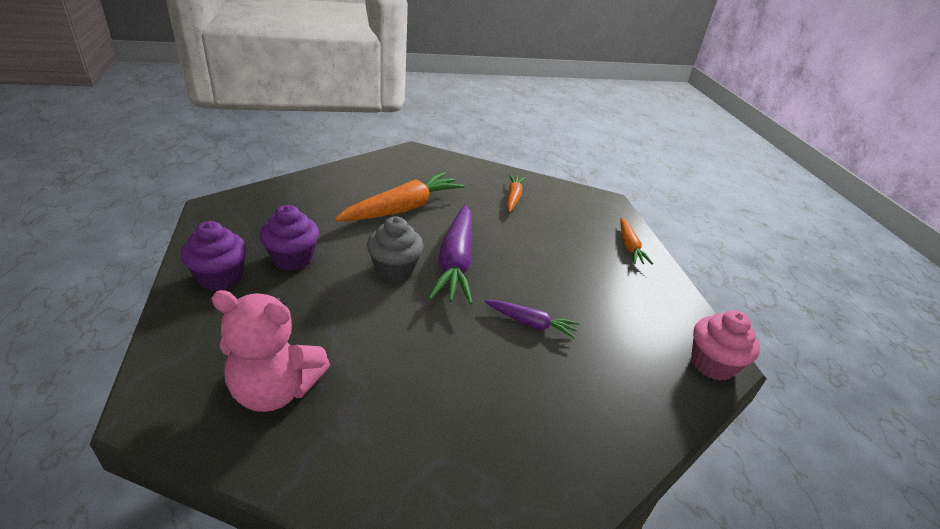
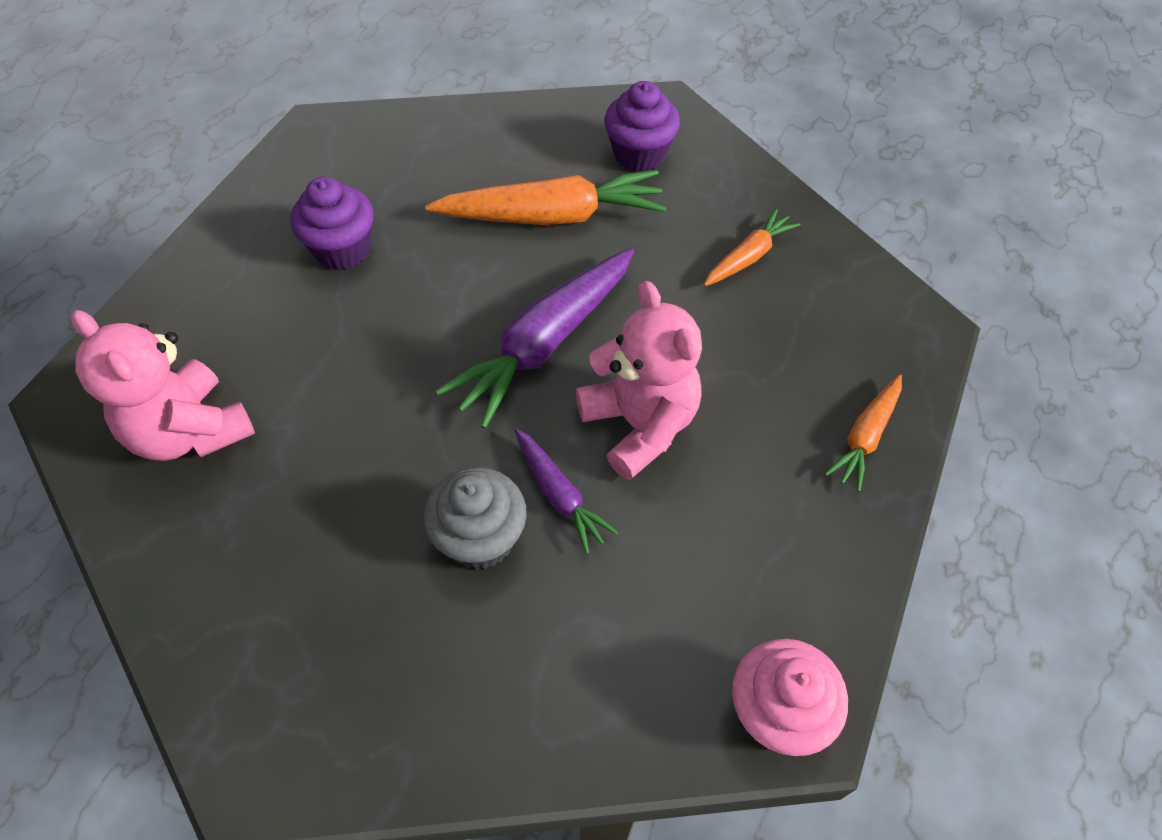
camera: 40 degrees right, 20 degrees up
(220, 277) = (245, 245): purple cupcake -> purple cupcake (639, 154)
(394, 269) = (452, 320): grey cupcake -> grey cupcake (480, 538)
(536, 278) = (639, 425): none -> pink teddy bear

